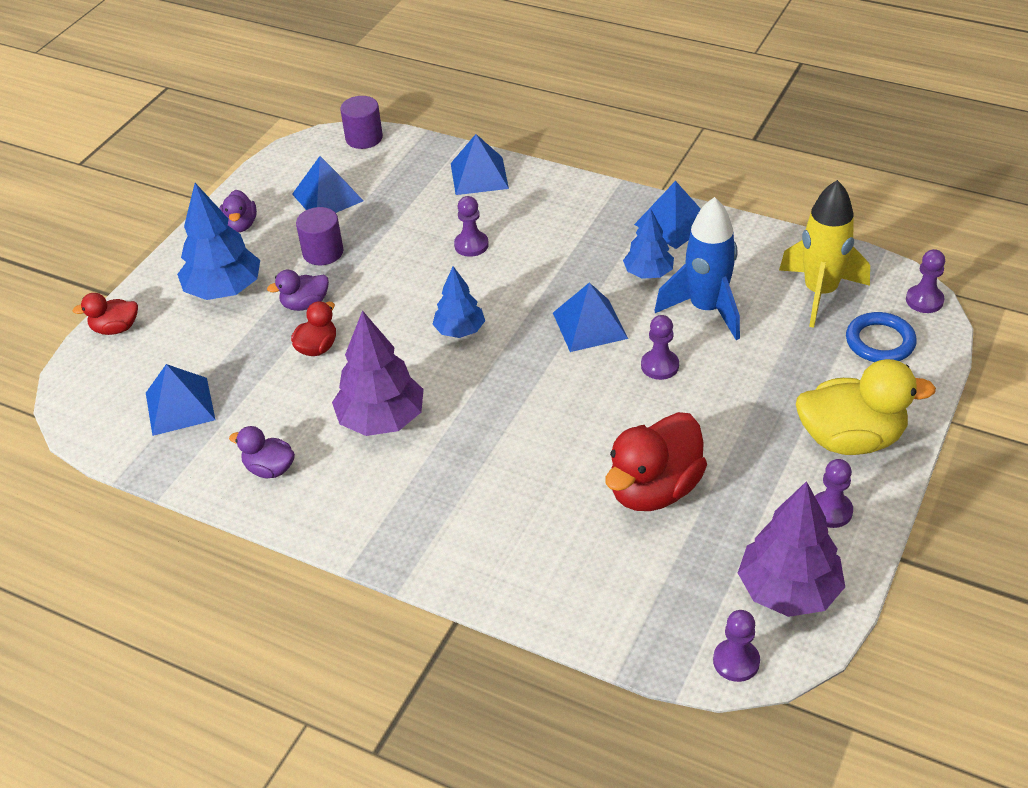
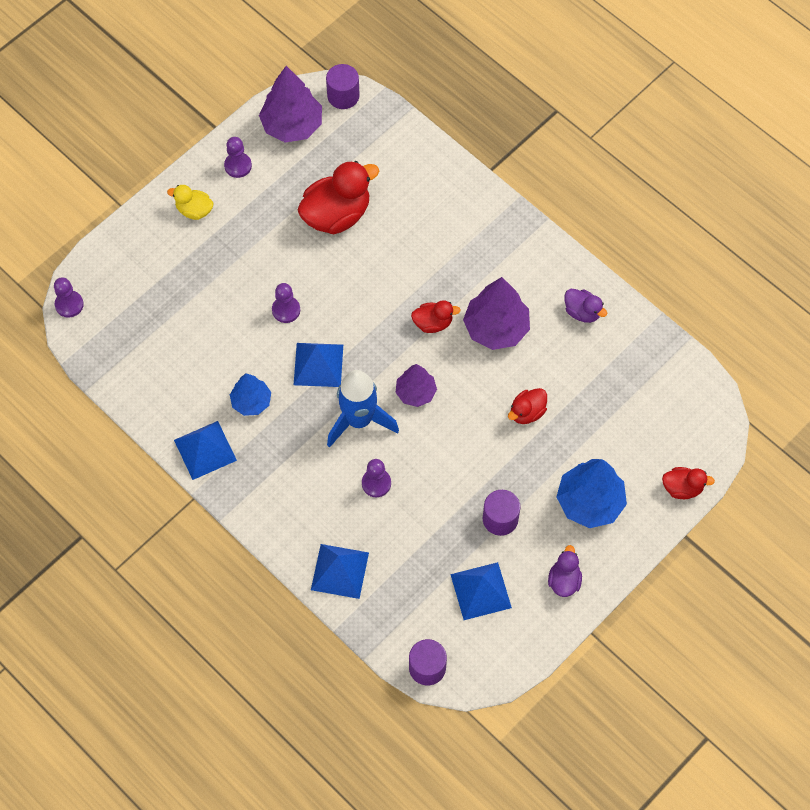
camera: 165 degrees left, 20 degrees up
(180, 406) = (639, 389): blue pyramid -> none
(305, 304) = (527, 462): purple duck -> none
(459, 331) = (416, 392): blue tree -> purple tree
(466, 403) = (433, 323): none -> red duck
(706, 309) = (227, 350): blue rocket -> blue rocket (359, 420)
(736, 661) = (343, 96): purple pawn -> purple cylinder
(820, 293) = (137, 337): yellow rocket -> none
(850, 439) = (194, 210): yellow duck -> yellow duck, size x0.53
(880, 342) = (124, 279): blue ring -> none

